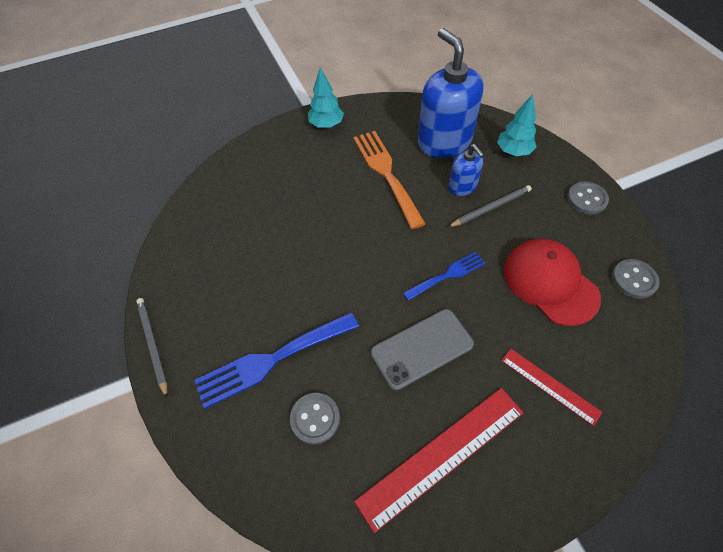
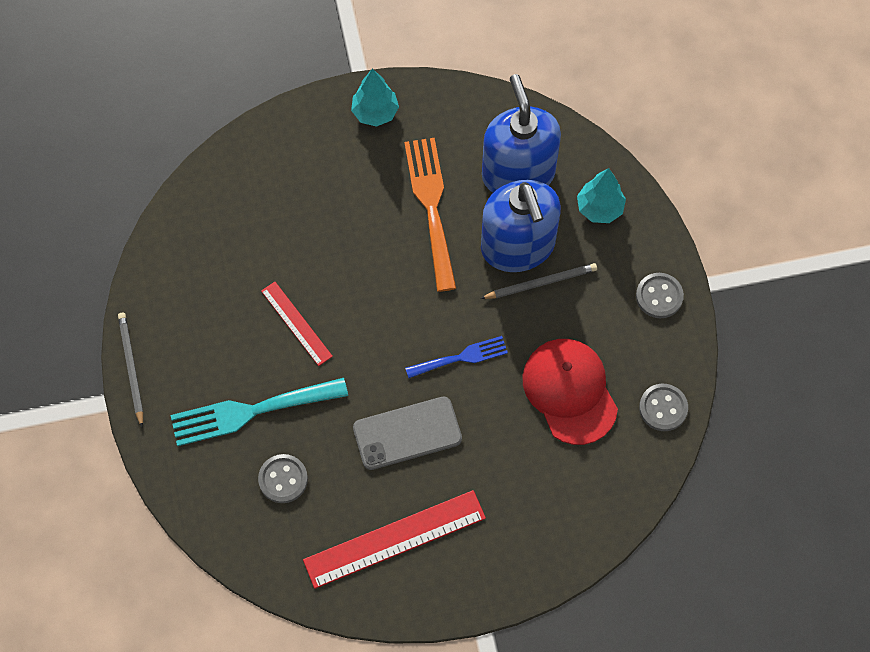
camera: 10 degrees right, 10 degrees up
(271, 360) = (251, 411): blue fork -> turquoise fork
(462, 187) = (518, 246): blue soap dispenser -> blue soap dispenser, size x1.99
(550, 385) = (523, 498): red ruler -> red ruler (296, 323)

